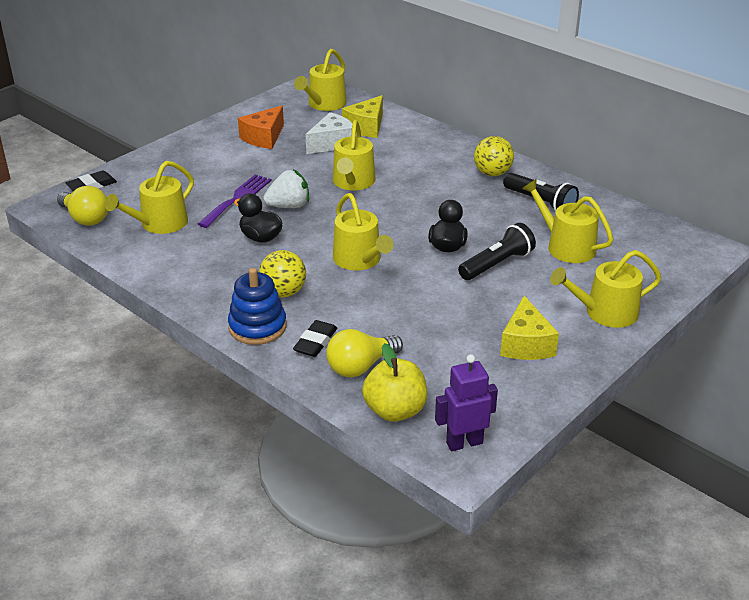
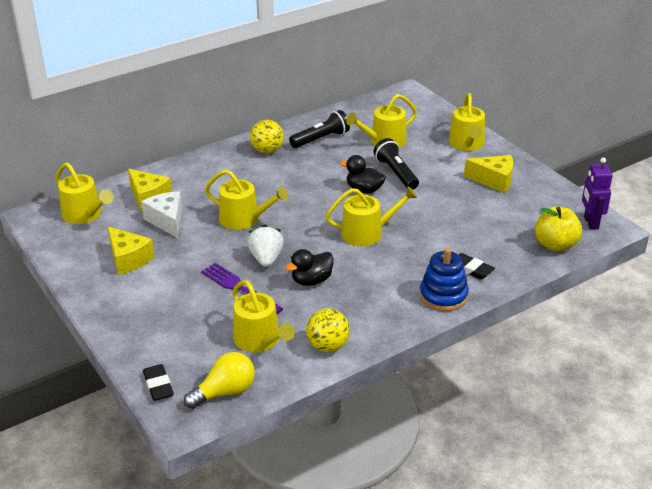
camera: 75 degrees left, 0 degrees up
(264, 137) = (128, 259): orange cheese -> yellow cheese
(283, 292) = (400, 277): yellow ball -> yellow ball (328, 346)
(360, 366) = (504, 252): yellow light bulb -> none

